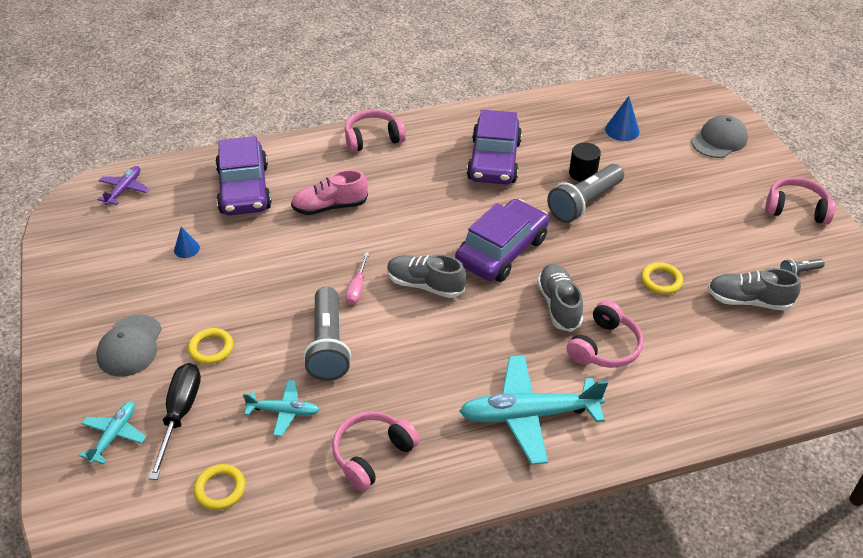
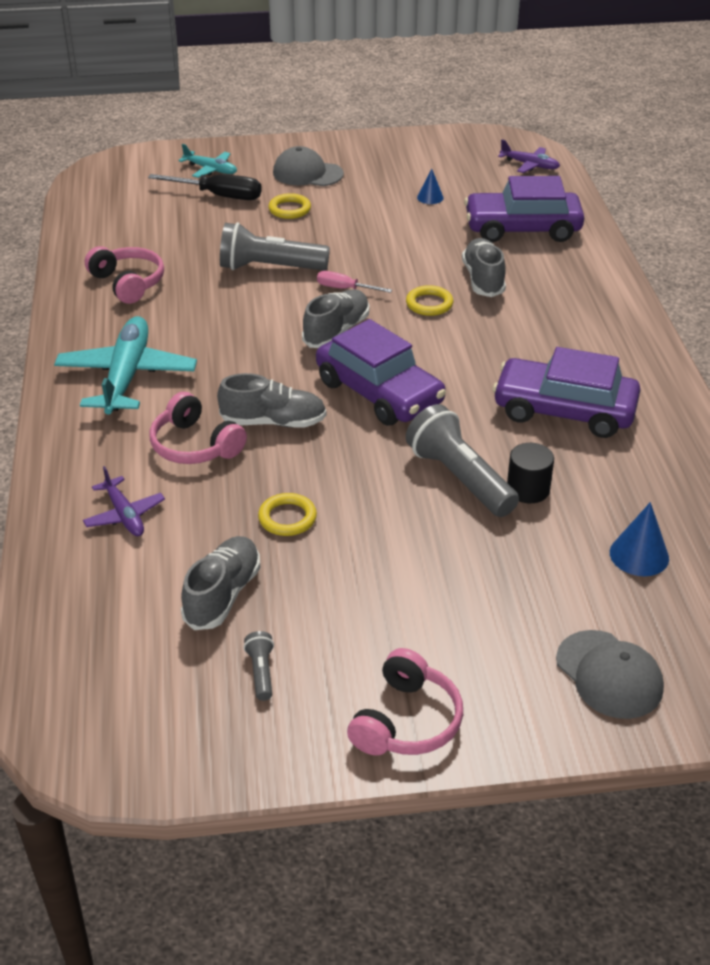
camera: 100 degrees right, 5 degrees down
(220, 489) = (133, 213): yellow ring -> yellow ring (429, 304)
(283, 411) = (199, 242): turquoise plane -> none
(330, 207) = (483, 279): pink shoe -> grey shoe
(373, 139) = (617, 317): pink headphones -> none
(700, 372) = (124, 514): none -> purple plane

